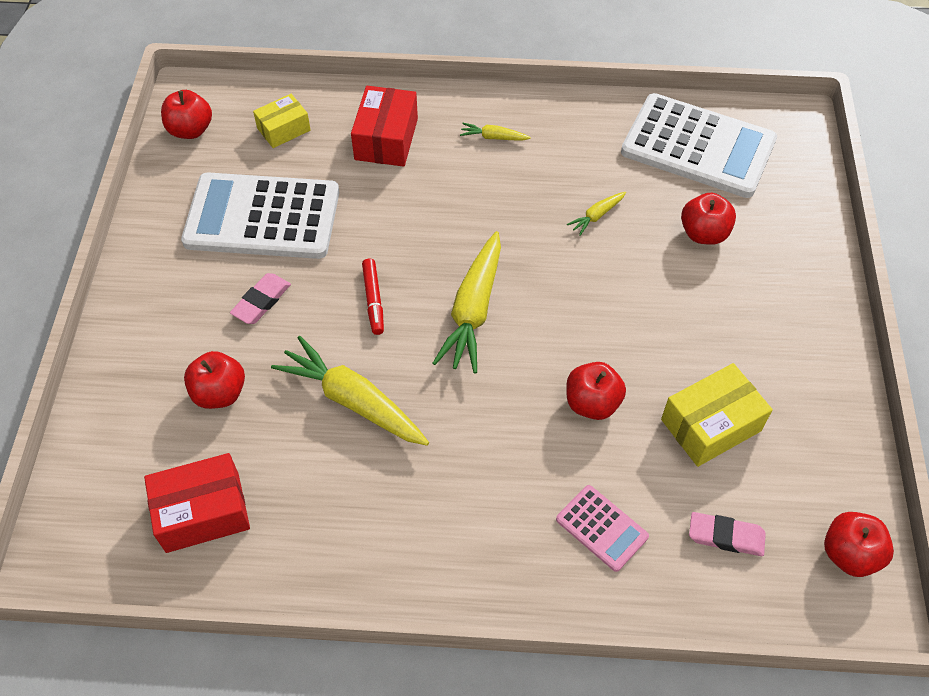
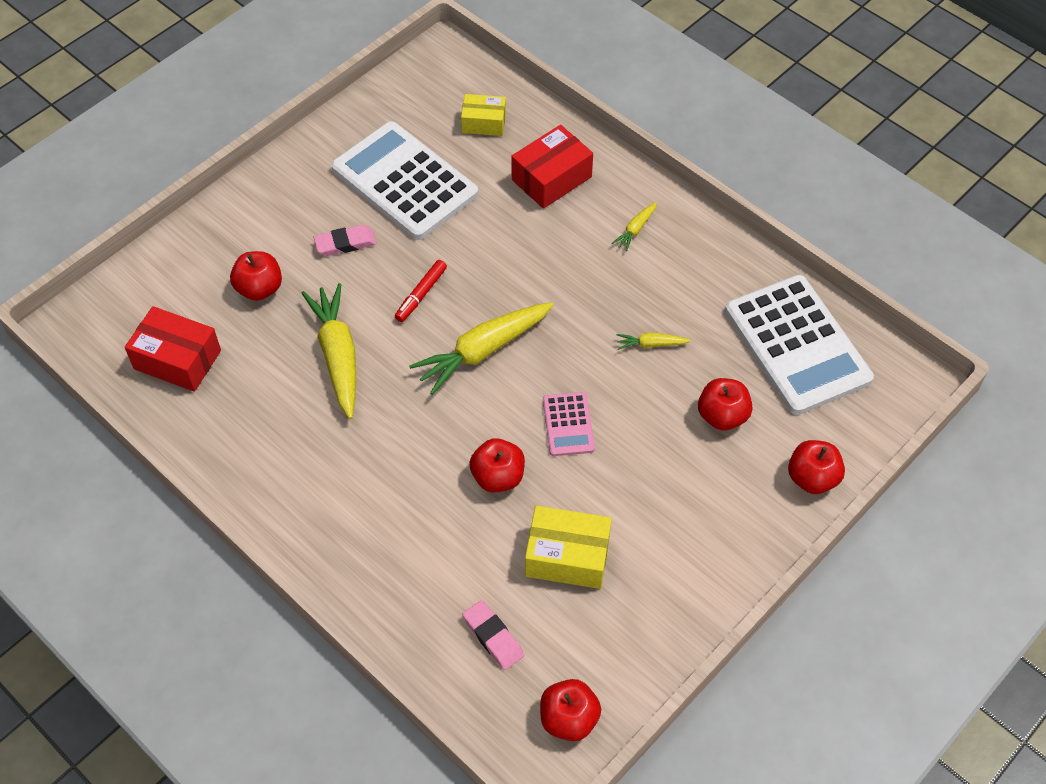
camera: 40 degrees right, 0 degrees up
(191, 130) = (417, 82): red apple -> red apple (812, 478)
(493, 137) = (635, 229): yellow carrot -> yellow carrot turned 105 degrees counterclockwise
(601, 528) = (414, 564): pink calculator -> pink calculator (568, 424)

